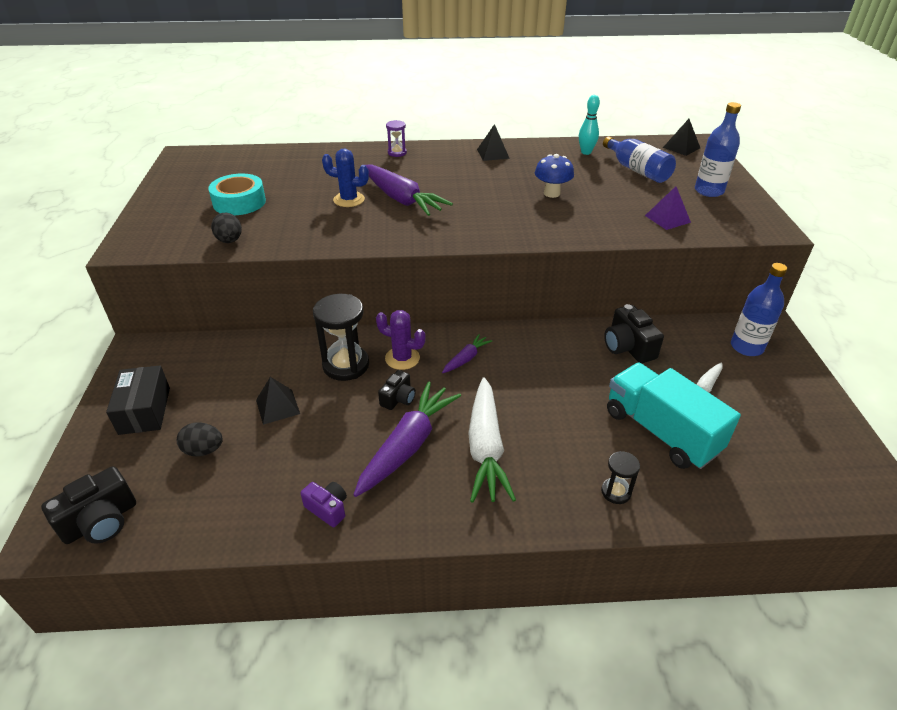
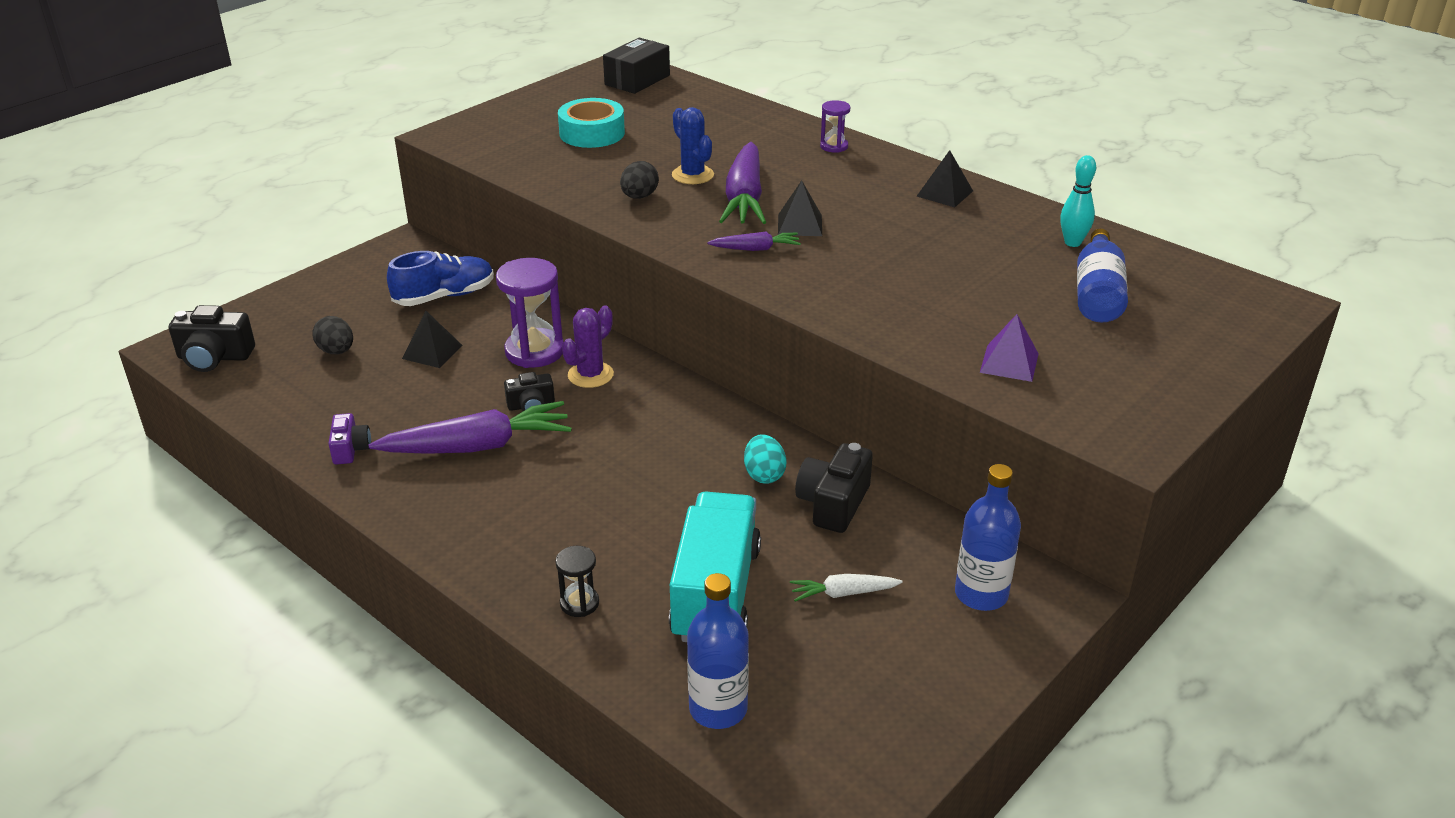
camera: 45 degrees right, 5 degrees down
(144, 410) = (342, 296): black box -> black box (637, 80)
(226, 366) = (444, 296): none -> blue shoe
(230, 241) = (526, 166): black egg -> black egg (639, 197)
(346, 365) = (534, 351): black hourglass -> purple hourglass
(402, 358) = (590, 375): purple cactus -> purple cactus turned 60 degrees clockwise
(466, 358) = (646, 410): purple carrot -> purple carrot (755, 249)
(486, 447) = (534, 491): white carrot -> none
(551, 193) = (923, 268): blue mushroom -> none
(577, 354) = (764, 475): none -> turquoise egg
(681, 147) = (1234, 297): black pyramid -> black pyramid (800, 225)
(709, 191) = (1145, 363): blue bottle -> blue bottle (718, 709)

